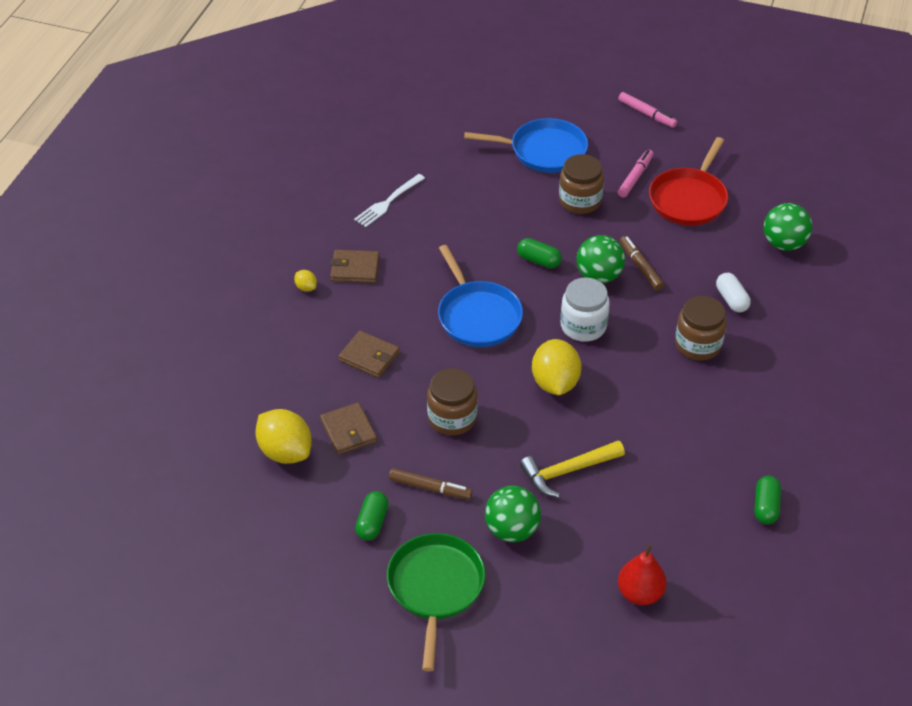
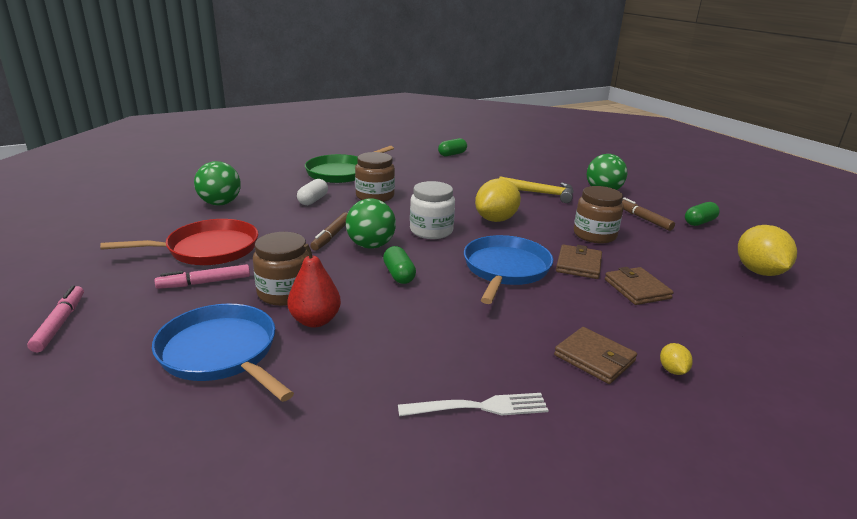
camera: 140 degrees left, 20 degrees down
(348, 431) = (690, 260): brown wallet -> brown wallet (578, 265)
(435, 587) = (672, 194): green pan -> green pan (341, 173)
(640, 593) = (555, 160): red pear -> red pear (315, 320)

